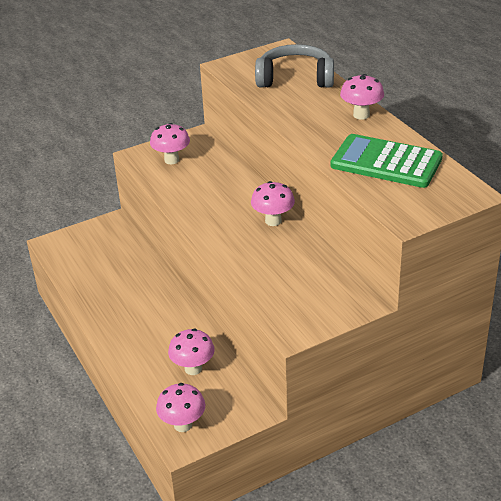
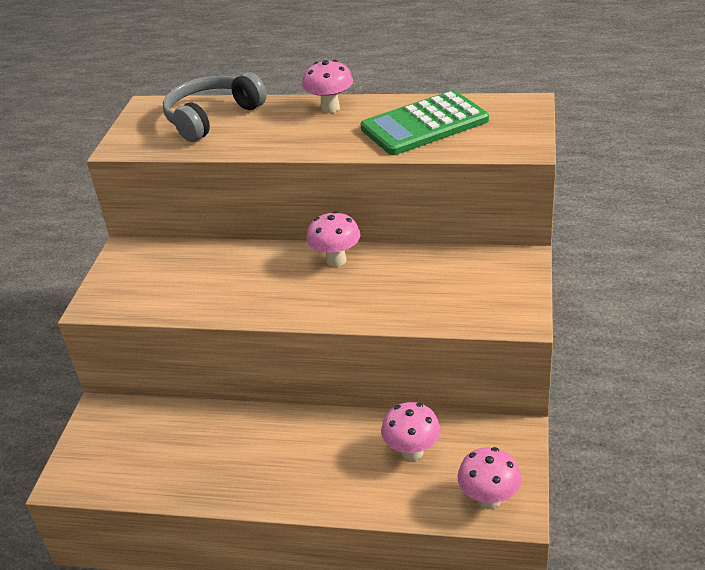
camera: 50 degrees left, 0 degrees up
(171, 160) = (139, 284): pink mushroom -> none

